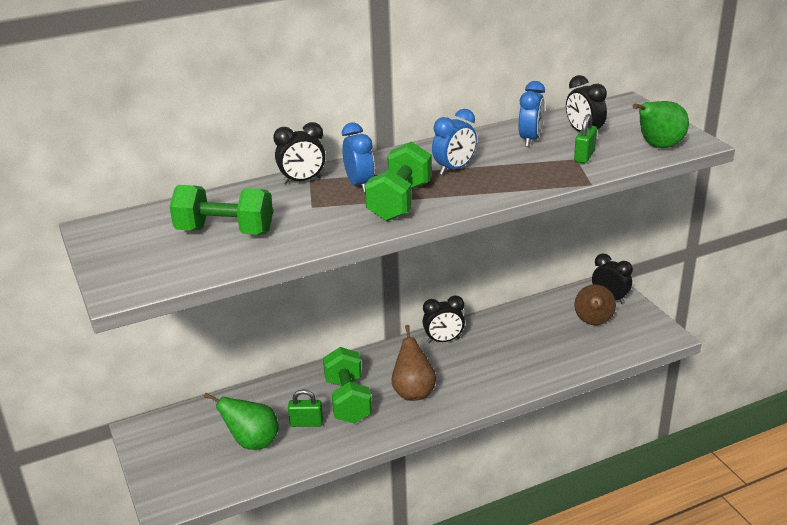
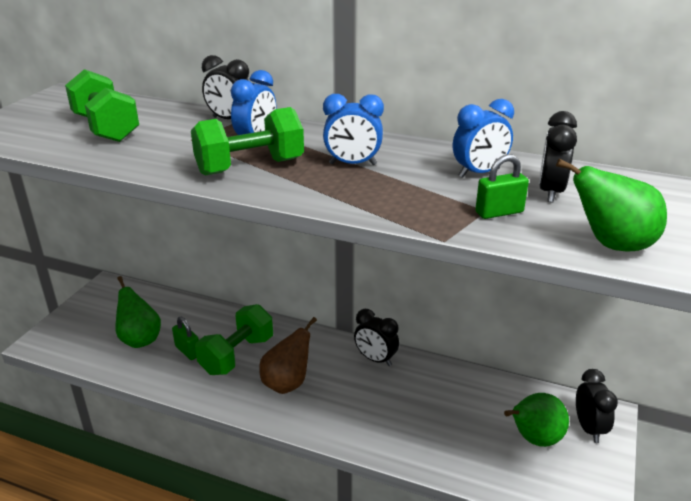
camera: 45 degrees right, 0 degrees up
(593, 323) = (533, 439): brown pear -> green pear

